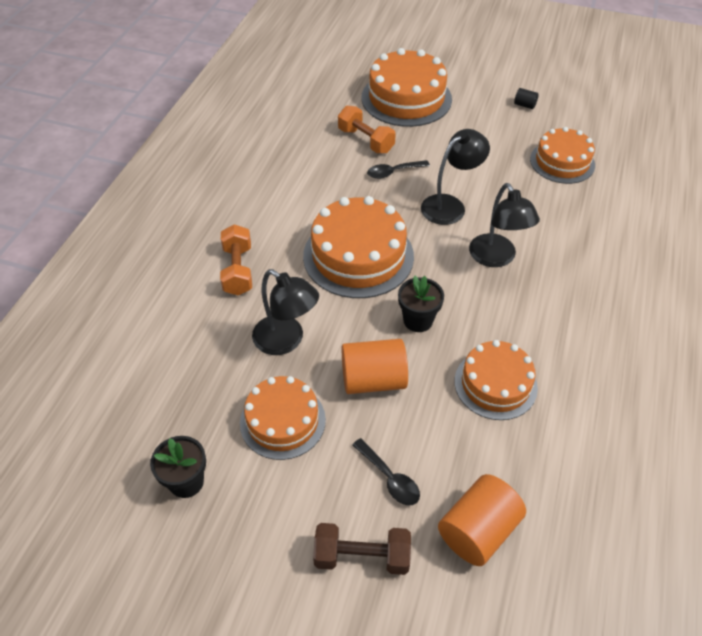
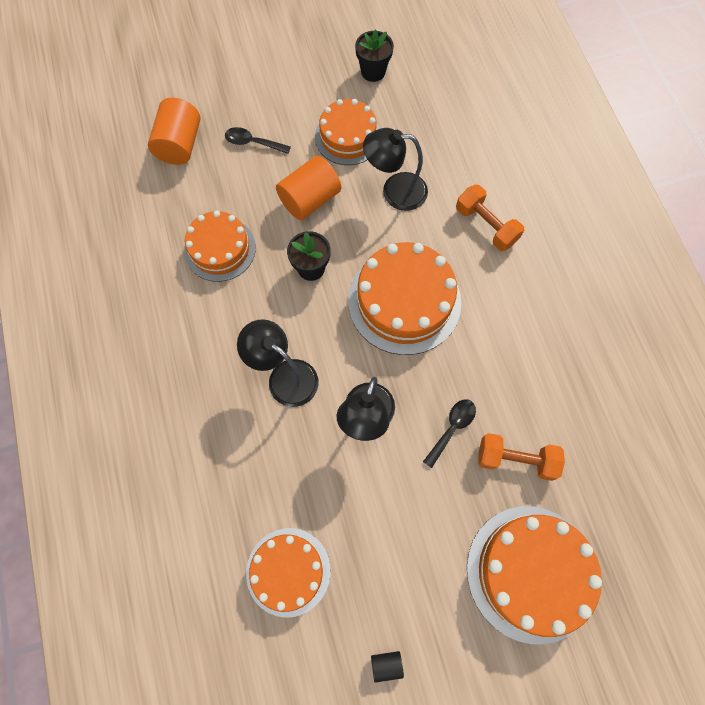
camera: 145 degrees right, 20 degrees up
(362, 556) = (240, 94): brown dumbbell -> none

